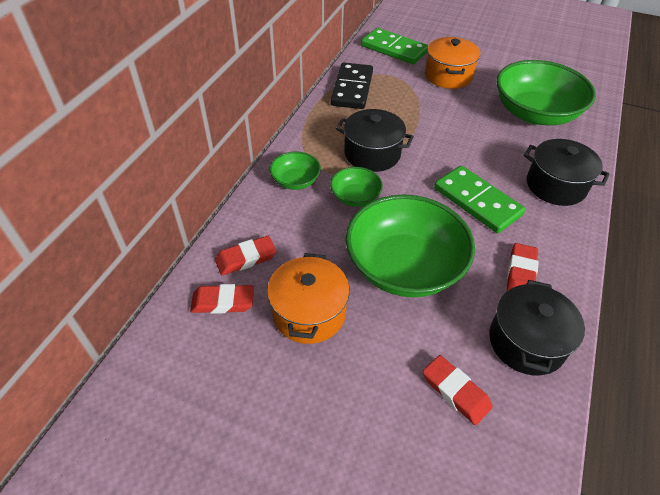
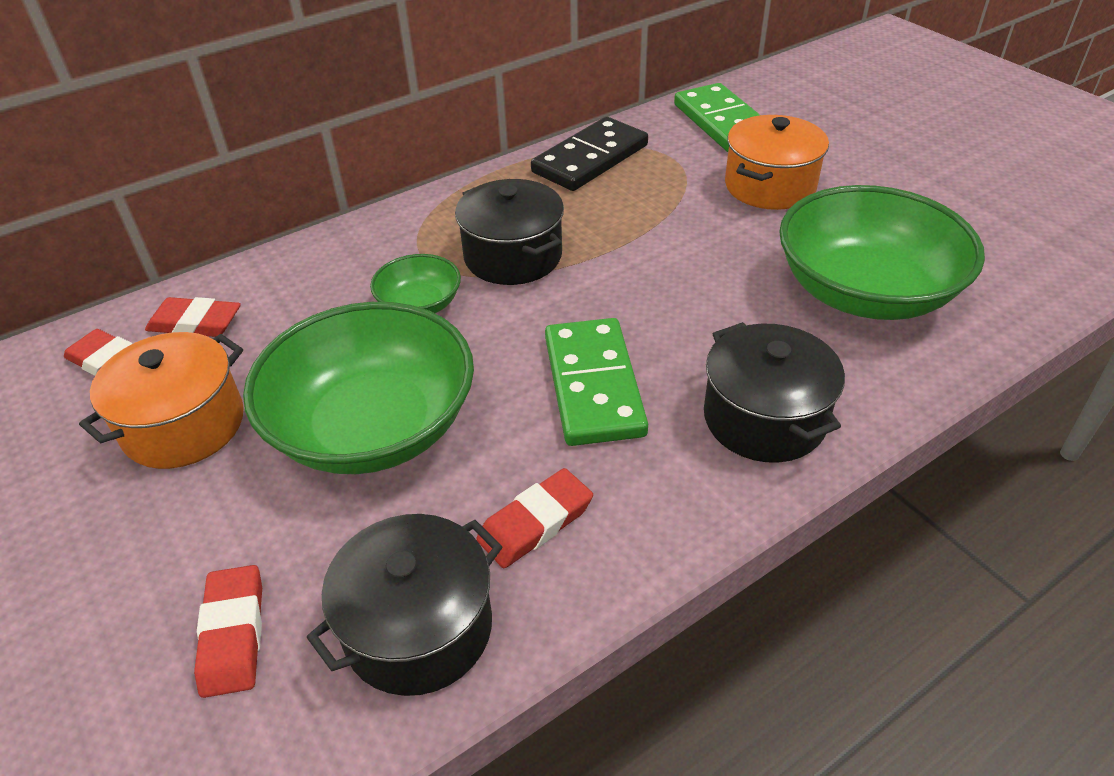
camera: 35 degrees right, 5 degrees down
(295, 181) = (367, 253): green bowl -> none

